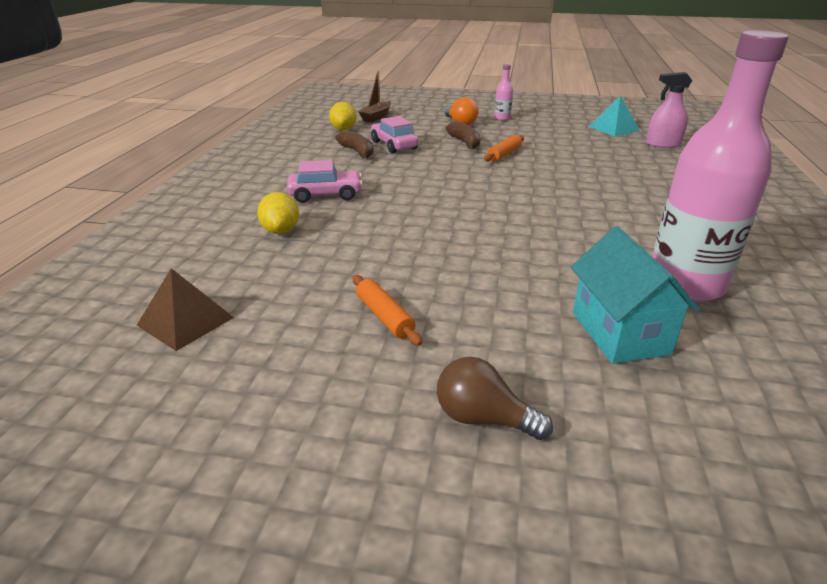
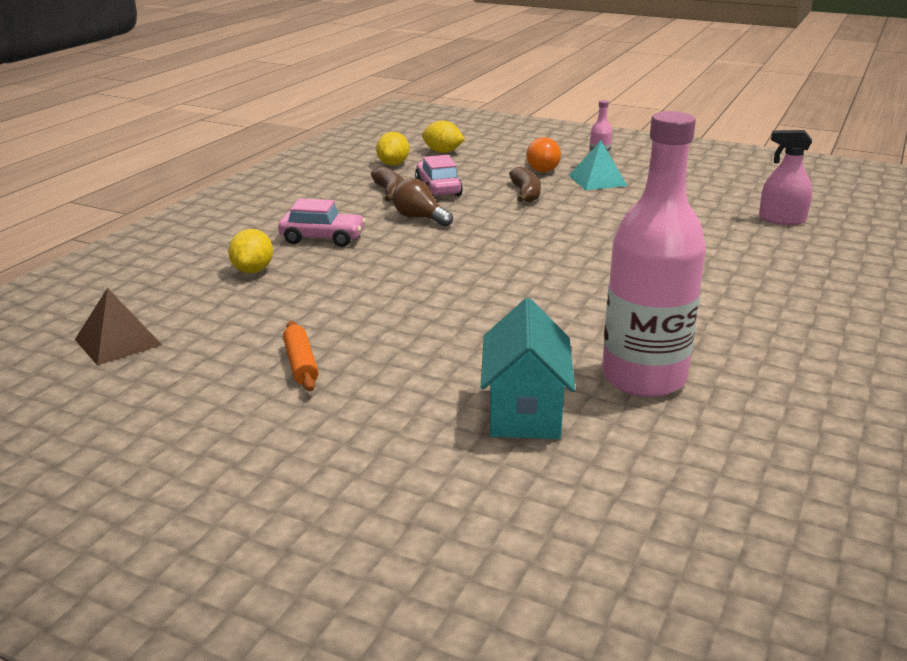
camera: 15 degrees right, 5 degrees down
(376, 117) = (442, 152): brown boat -> yellow lemon
(483, 418) = (329, 459): brown light bulb -> brown light bulb (420, 218)
(504, 154) = (562, 212): orange rolling pin -> none
(613, 128) = (735, 193): turquoise pyramid -> turquoise pyramid (597, 180)

